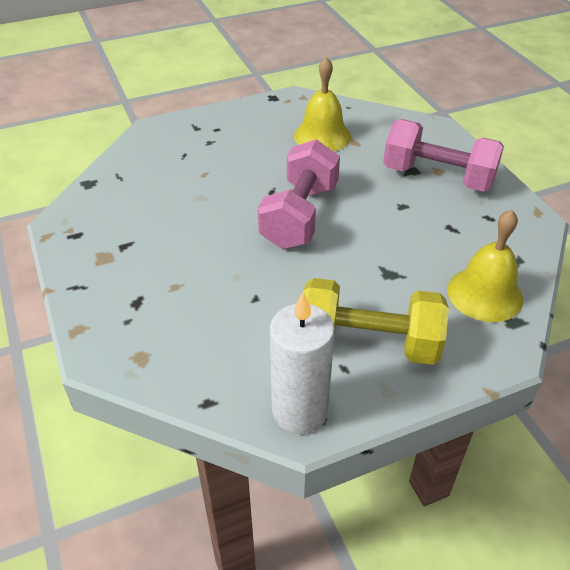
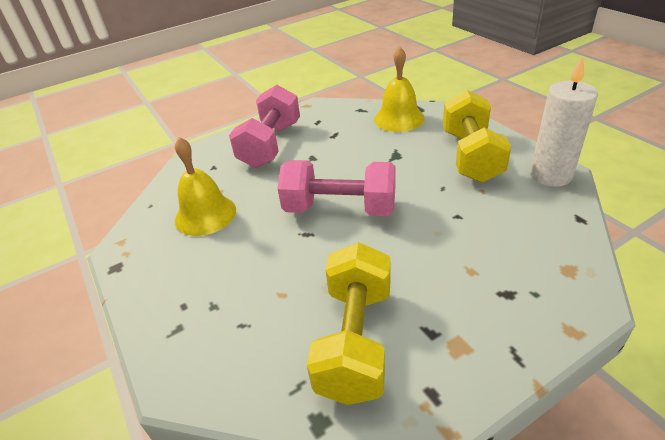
camera: 95 degrees left, 5 degrees down
(140, 205) = (355, 340): none -> yellow dumbbell

